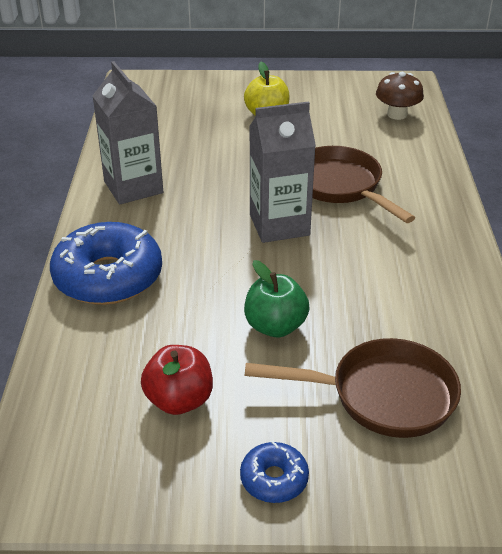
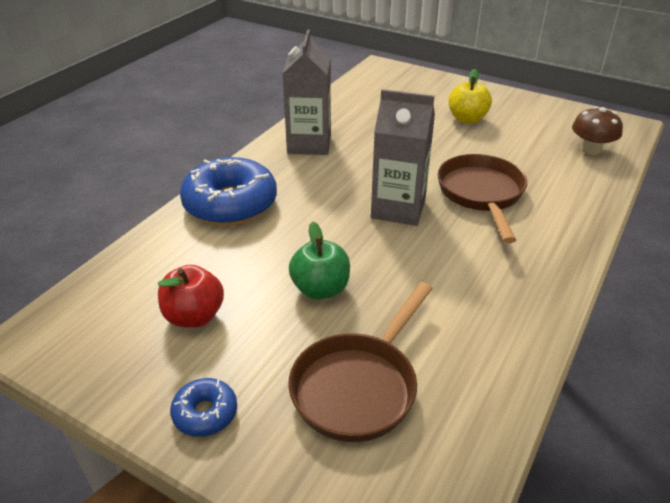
camera: 30 degrees right, 0 degrees up
(382, 395) = (359, 386): brown pan -> brown pan turned 90 degrees clockwise

